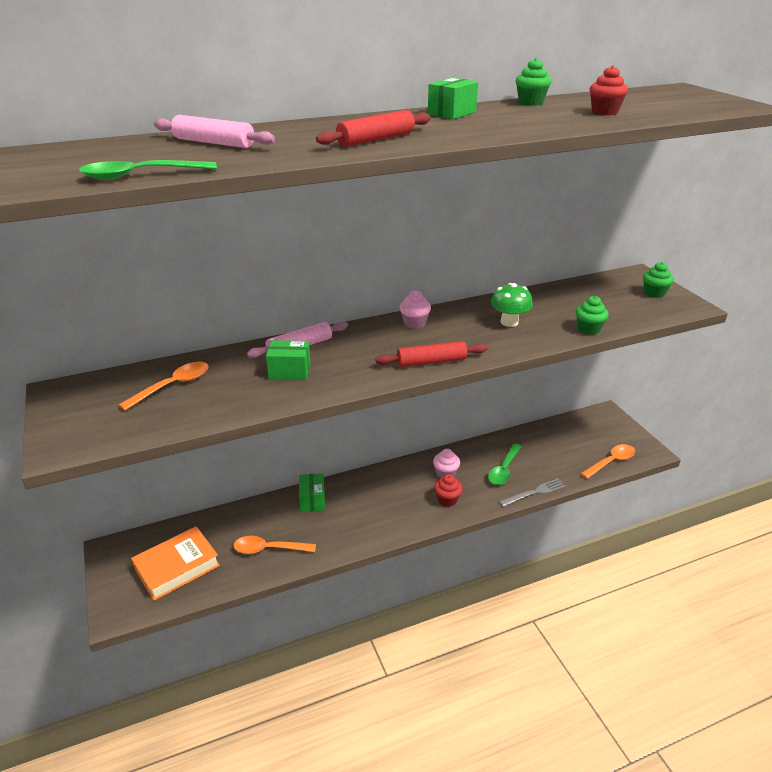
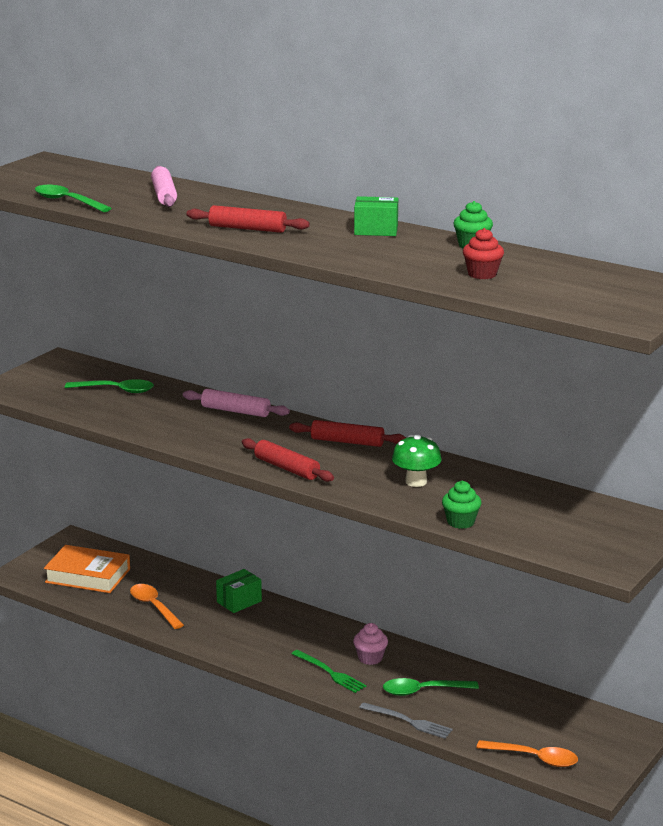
camera: 55 degrees right, 10 degrees down
(173, 386) = (116, 390): orange spoon -> green spoon
(289, 371) = (192, 421): green box -> none
(414, 323) = (347, 442): pink cupcake -> red rolling pin
(447, 500) = (330, 673): red cupcake -> green fork
(654, 293) = (612, 540): green cupcake -> none

